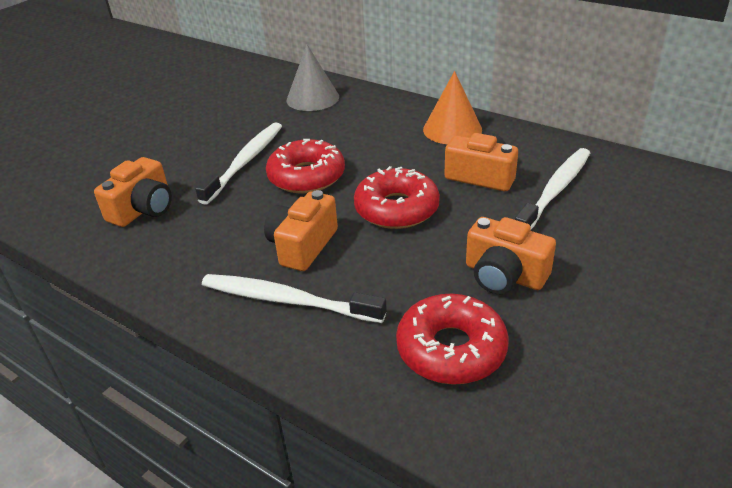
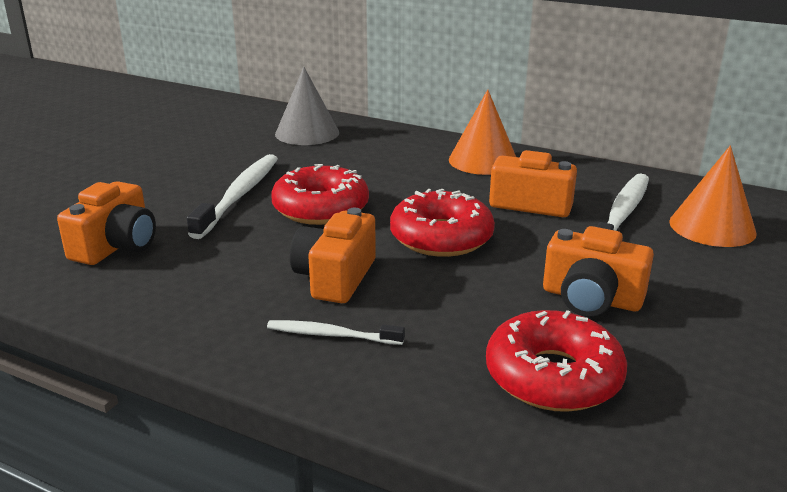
camera: 10 degrees left, 10 degrees down
(288, 300) = (332, 335): white toothbrush -> white toothbrush, size x0.56
(632, 205) = (712, 227): none -> orange cone

